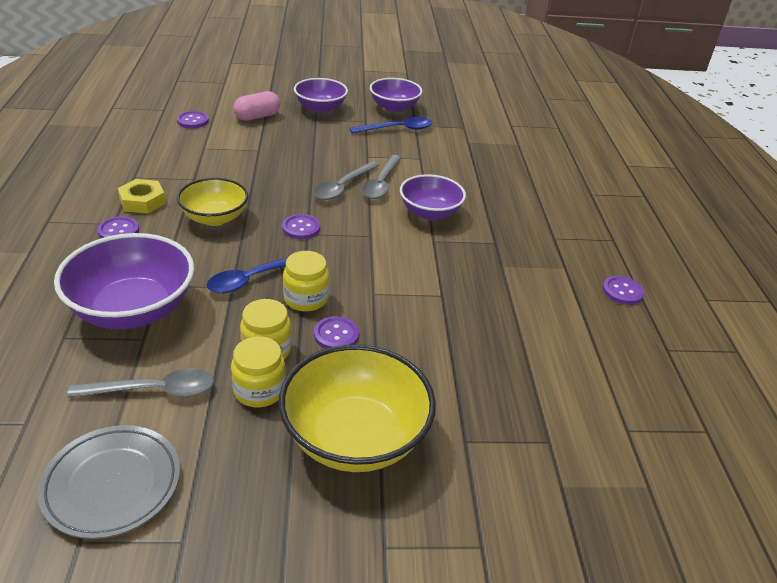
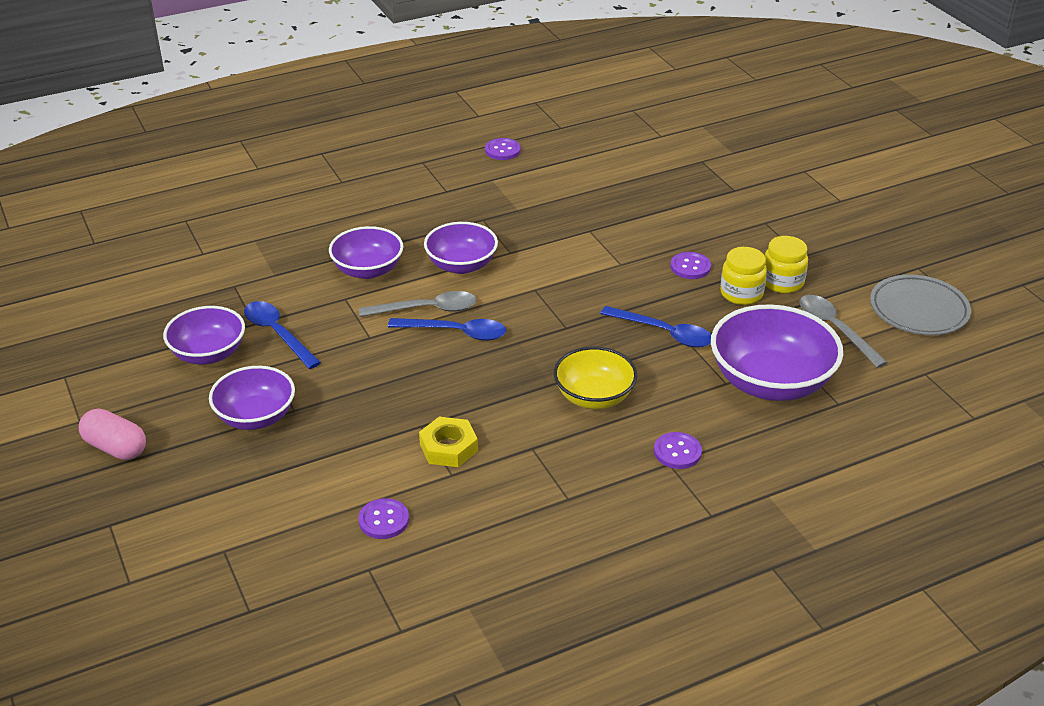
camera: 110 degrees left, 0 degrees up
(142, 201) = (611, 464): yellow nut -> yellow nut (448, 447)
(257, 117) = (325, 464): pink capsule -> pink capsule (115, 447)
(301, 228) = (560, 334): purple button -> none
(306, 299) = (663, 295): yellow jar -> none
(343, 187) = (456, 333): grey spoon -> blue spoon
(355, 437) = (777, 231): yellow bowl -> none
(450, 174) = (368, 270): none -> purple bowl

